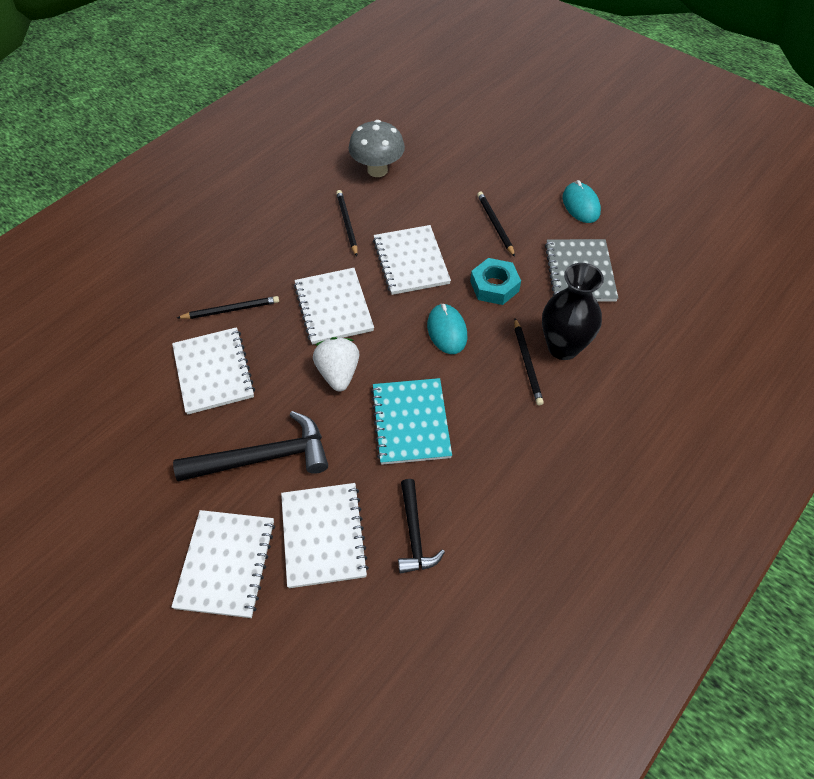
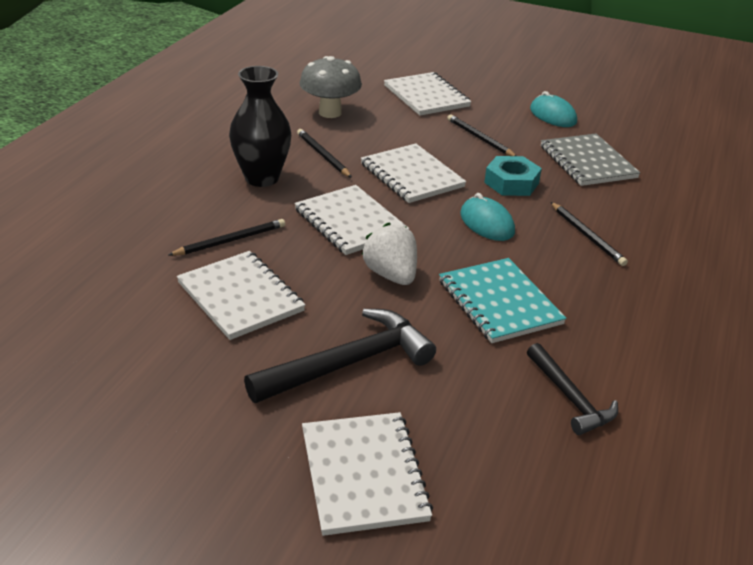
camera: 20 degrees left, 20 degrees down
(323, 535) = (467, 421): white notebook -> white notebook (426, 96)
(563, 347) = (613, 218): black vase -> black vase (262, 178)

